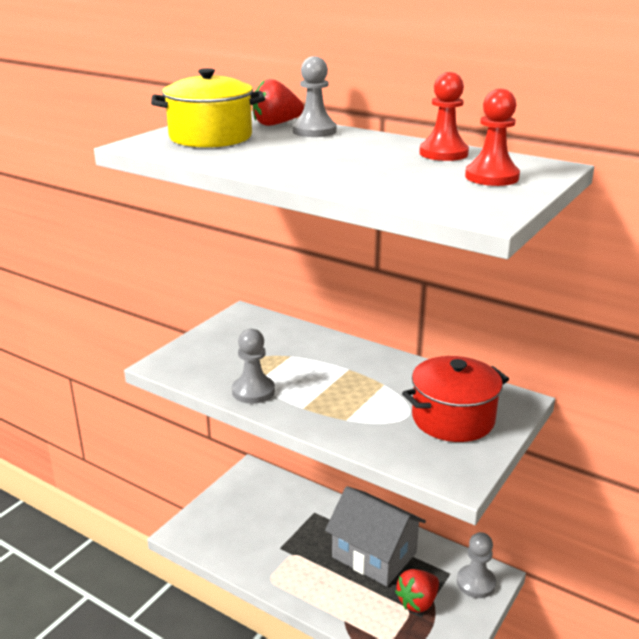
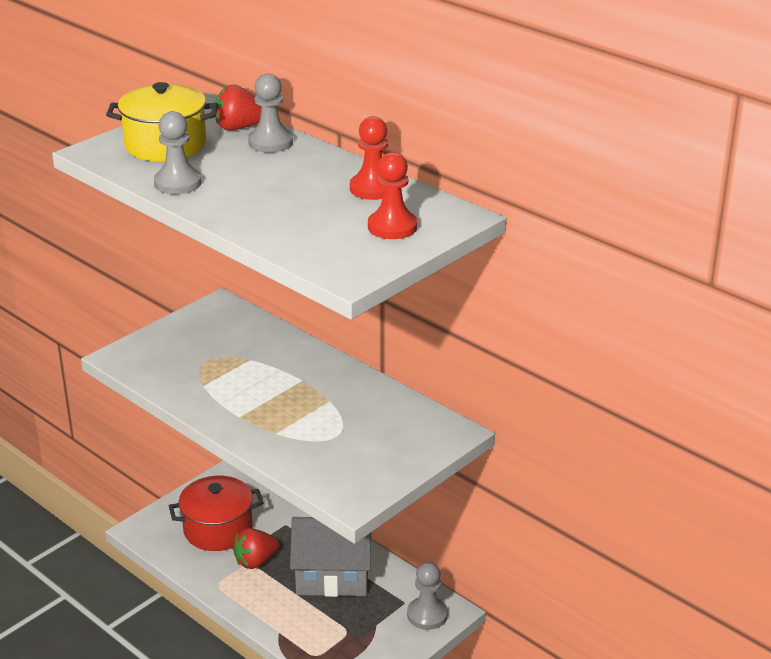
camera: 10 degrees right, 5 degrees up
(253, 391) = (198, 394): grey pawn -> grey pawn (178, 183)
(374, 555) = (333, 575): grey house -> grey house turned 45 degrees counterclockwise
(417, 602) = (359, 625): red strawberry -> red strawberry (255, 561)
(453, 419) = (378, 443): red pot -> red pot (218, 529)

